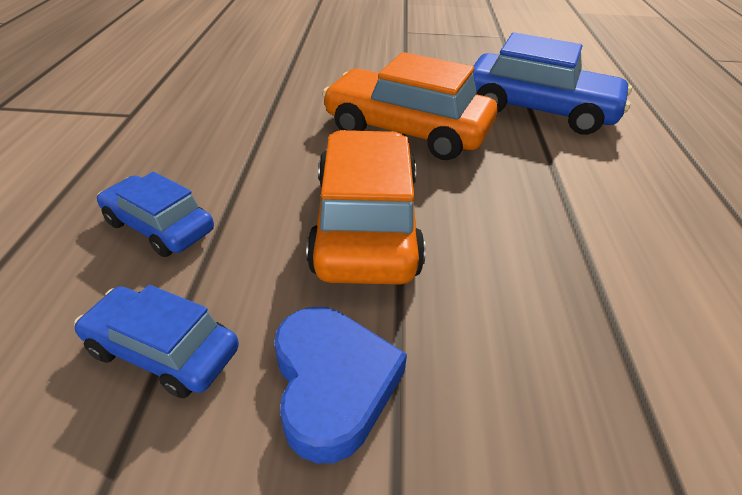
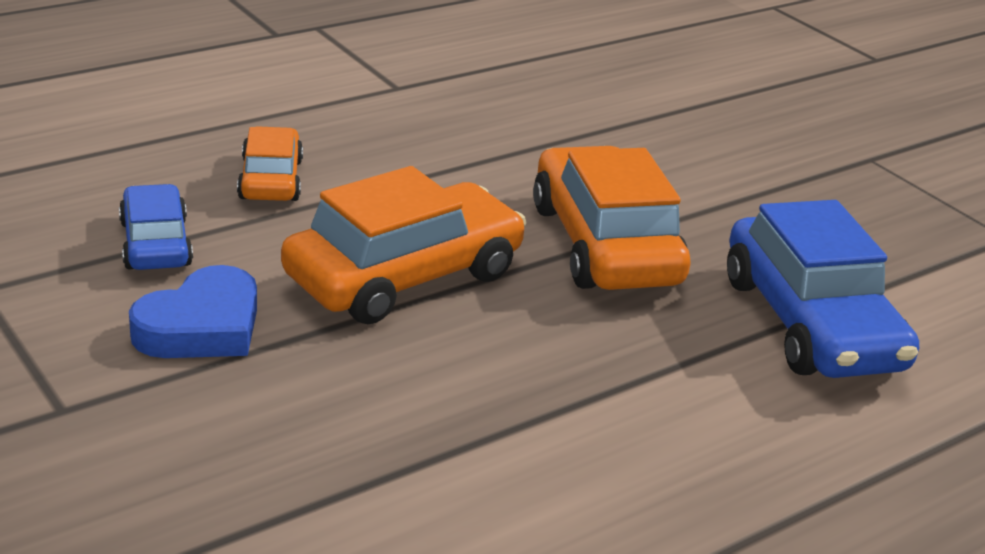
camera: 50 degrees right, 10 degrees down
(159, 227) = (270, 179): blue car -> orange car

